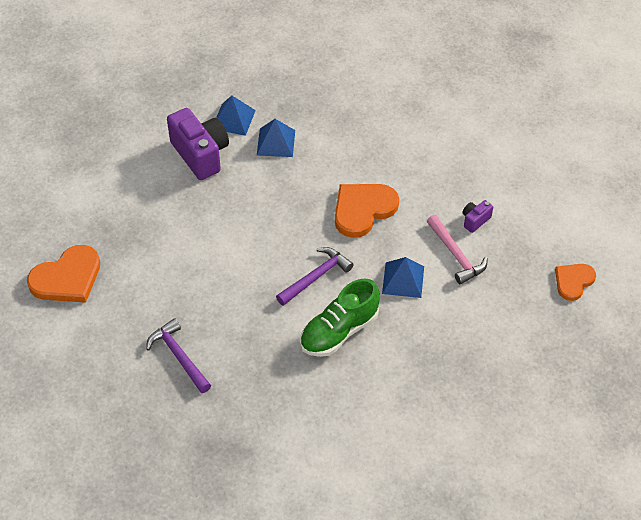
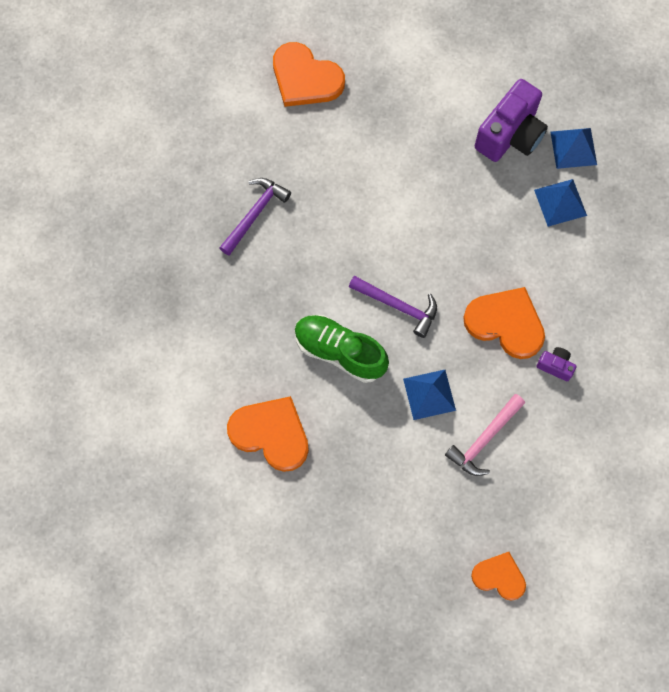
camera: 70 degrees right, 20 degrees up
(393, 406) = (271, 434): none -> orange heart
(475, 220) = (541, 446): purple camera -> purple camera (555, 366)

